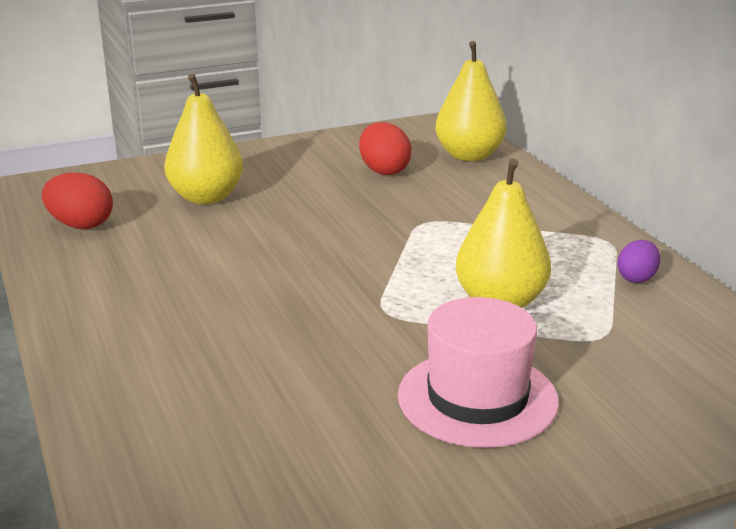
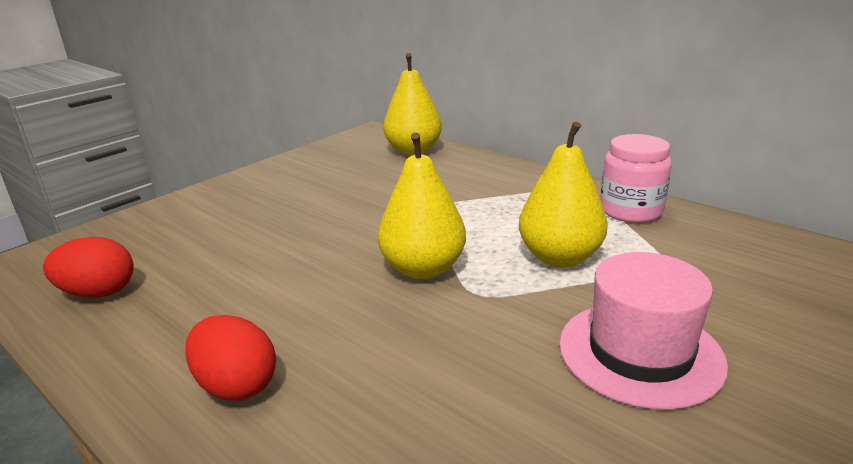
camera: 25 degrees left, 0 degrees up
(206, 197) = (216, 233): yellow pear -> yellow pear (423, 269)
(384, 171) = (358, 175): red egg -> red egg (236, 385)
(636, 278) = (630, 211): purple egg -> pink jar

